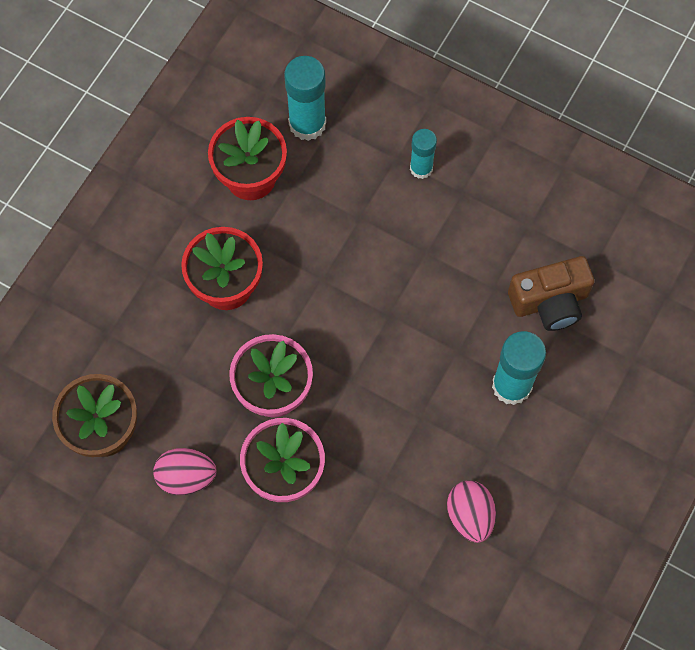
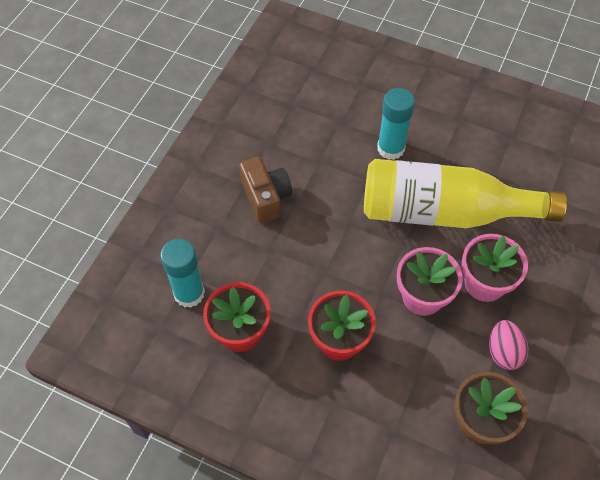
camera: 95 degrees left, 10 degrees down
(398, 442) = (444, 212): none -> yellow bottle
(421, 168) = (226, 211): turquoise glue stick -> none
(470, 516) = (487, 168): pink egg -> none
(550, 302) = (326, 129): brown camera -> brown camera (265, 197)

